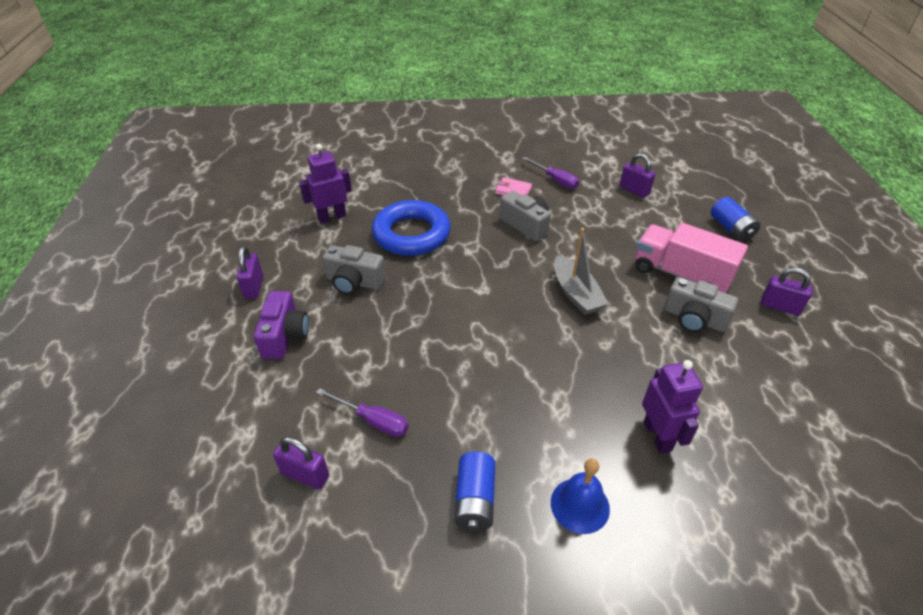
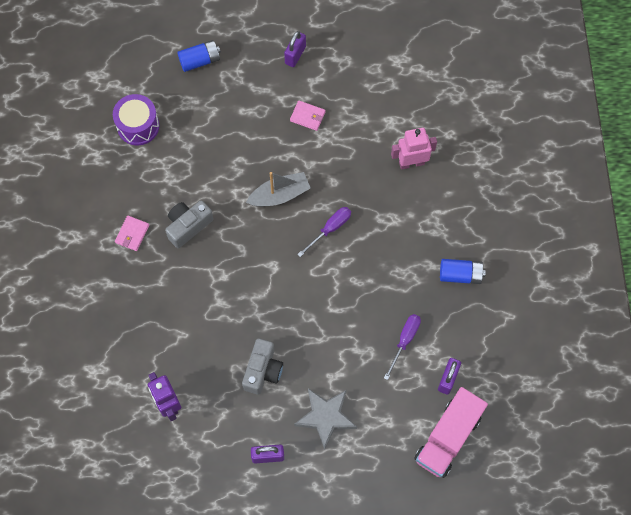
camera: 90 degrees left, 25 degrees up
(285, 336) = (326, 417): purple camera -> grey star
(411, 234) = (198, 327): blue ring -> none
(555, 180) = (116, 194): purple screwdriver -> purple screwdriver (330, 229)
(580, 505) = (461, 215): blue bell -> none
(634, 190) = (138, 126): purple padlock -> purple drum
(658, 436) = (411, 163): purple robot -> pink robot
(681, 274) = (258, 114): pink truck -> pink truck (448, 438)
(694, 319) = (307, 116): grey camera -> pink wallet

